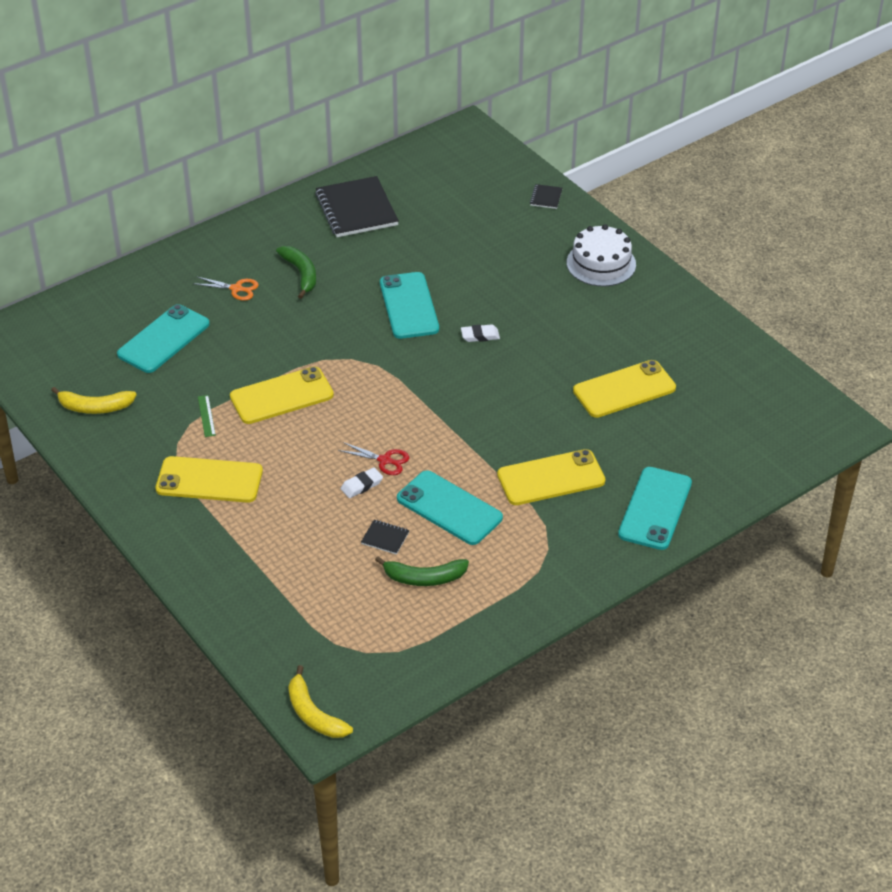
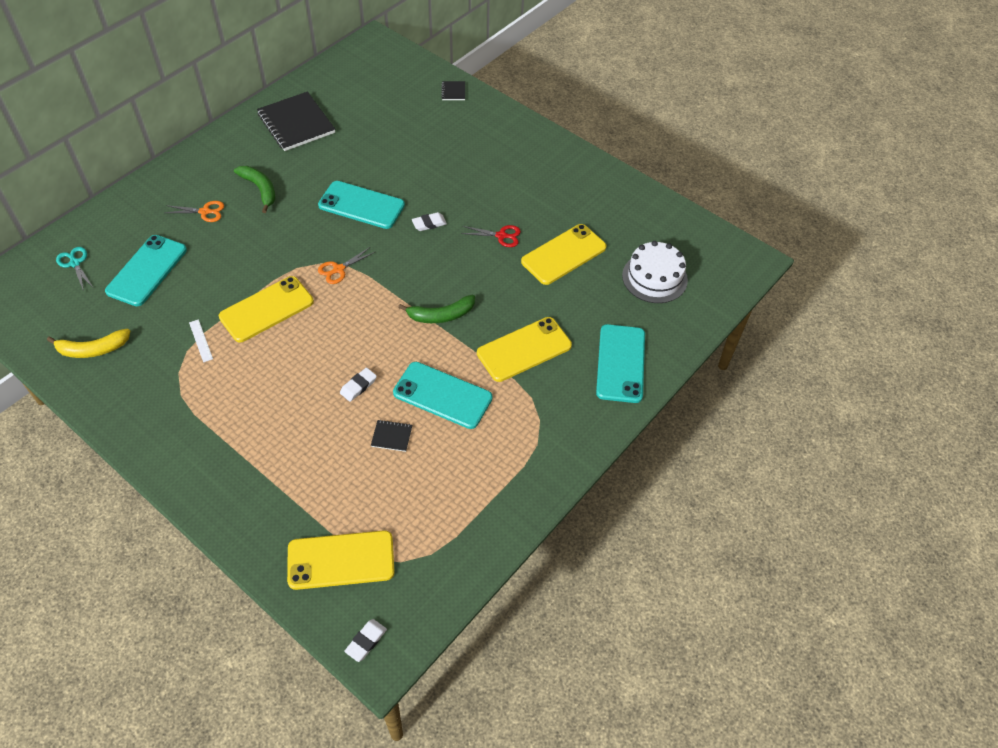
camera: 15 degrees left, 10 degrees up
(90, 321) = (75, 263): none -> turquoise scissors
(206, 416) = (200, 340): green ruler -> white ruler
(209, 480) = (216, 406): yellow phone -> yellow phone (341, 560)
(313, 714) = (366, 641): yellow banana -> white eraser
(368, 368) = (339, 269): none -> orange scissors
(384, 460) = (373, 357): red scissors -> red scissors (501, 236)
(409, 306) = (361, 205): turquoise phone -> turquoise phone turned 45 degrees counterclockwise
(424, 578) = (437, 471): green banana -> green banana (441, 315)
(601, 263) = (513, 143): white cake -> white cake (654, 277)

